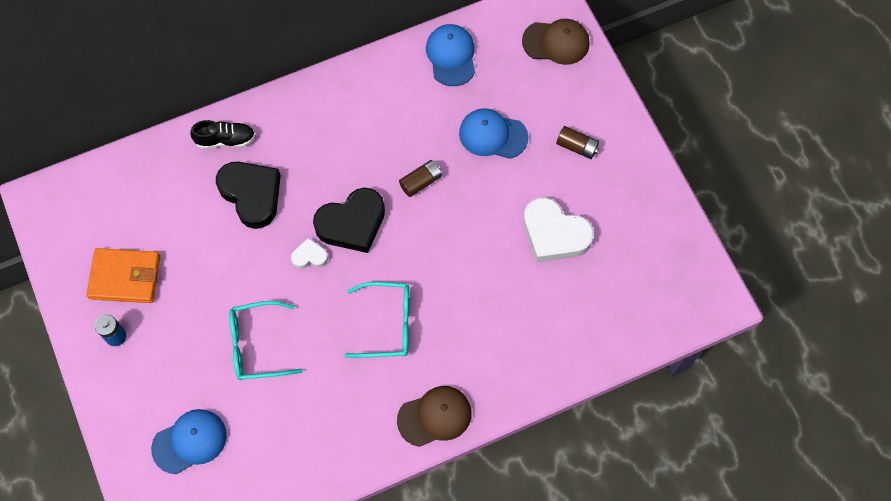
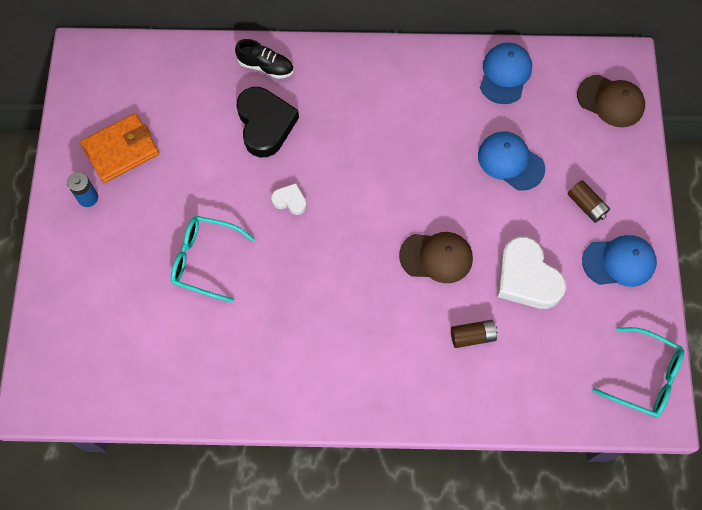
camera: 25 degrees right, 0 degrees up
(125, 277) = (121, 150): orange wallet -> orange wallet turned 60 degrees counterclockwise
(190, 441) = (104, 319): blue cap -> blue cap (619, 262)
(352, 223) = (342, 187): black heart -> none
(388, 324) = (331, 293): turquoise glasses -> turquoise glasses (645, 377)
(421, 182) = (423, 176): brown battery -> brown battery (472, 336)
(435, 416) = (333, 398): brown cap -> brown cap (436, 257)

